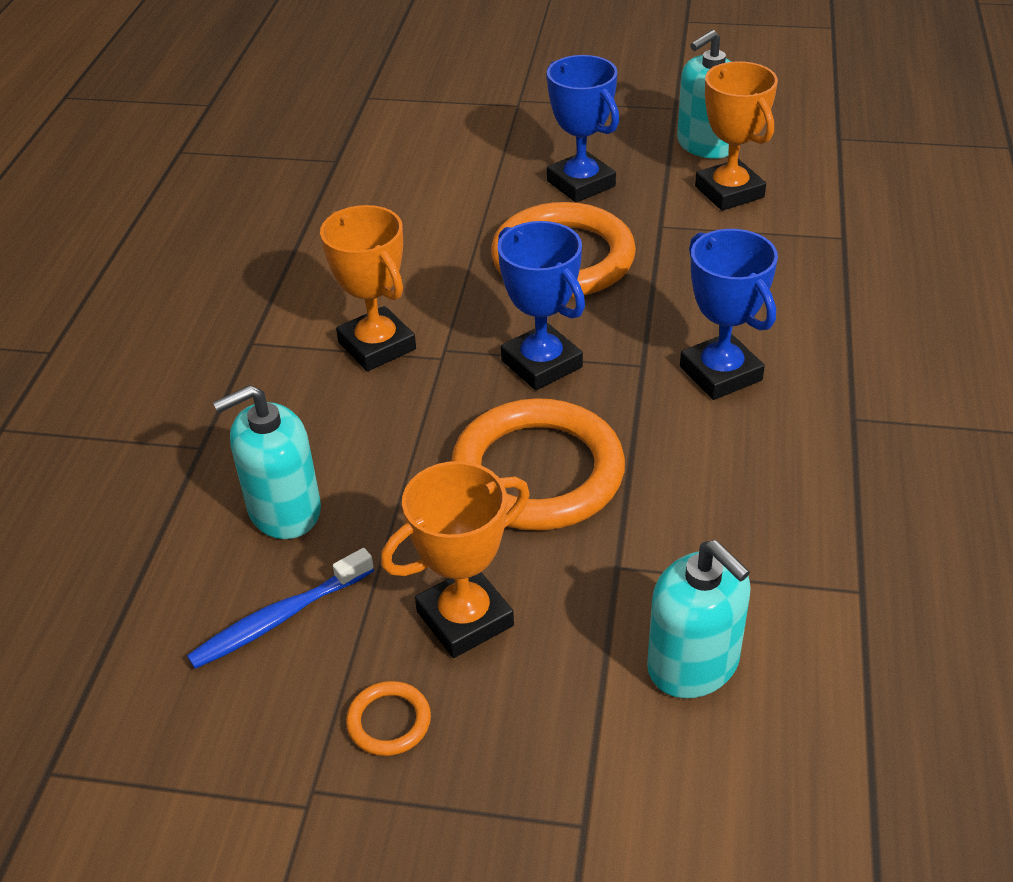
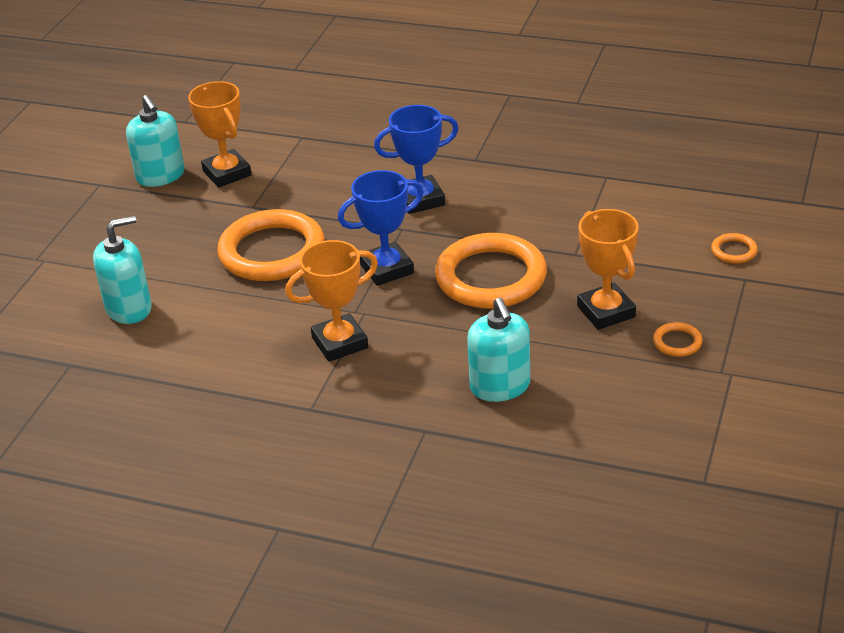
camera: 80 degrees left, 5 degrees down
(279, 618) = (595, 387): blue toothbrush -> none
(580, 184) = (180, 236): blue trophy -> none
(670, 804) = (734, 251): none -> orange ring
(693, 664) = (648, 235): turquoise soap dispenser -> turquoise soap dispenser (129, 308)
(729, 192) = (227, 173): orange trophy -> orange trophy turned 75 degrees clockwise

